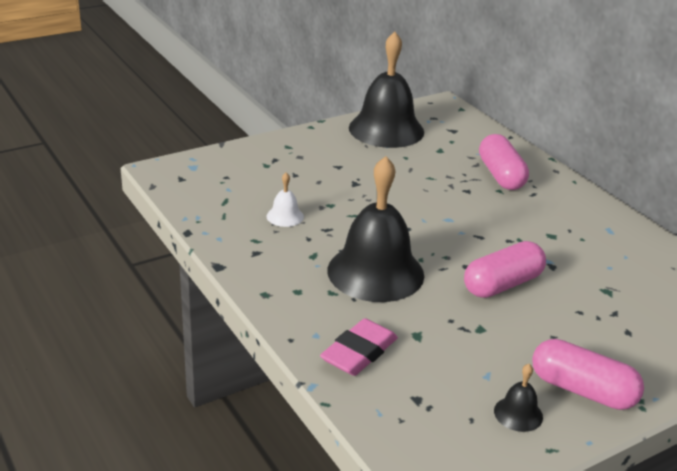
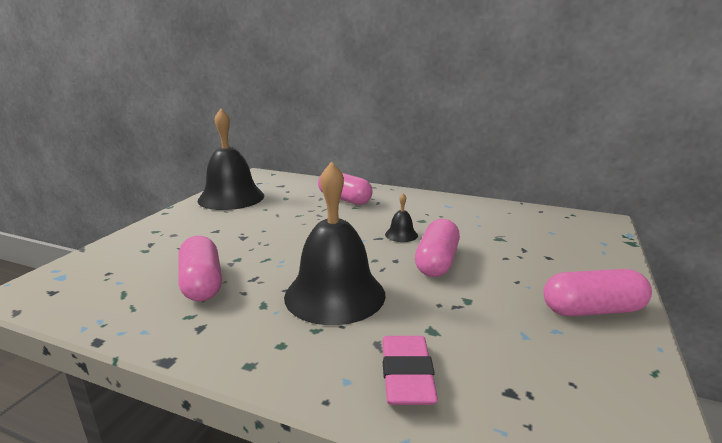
camera: 35 degrees left, 10 degrees down
(285, 216) = (202, 283): white bell -> pink capsule
(518, 414) = (591, 355): black bell -> black bell (401, 235)

